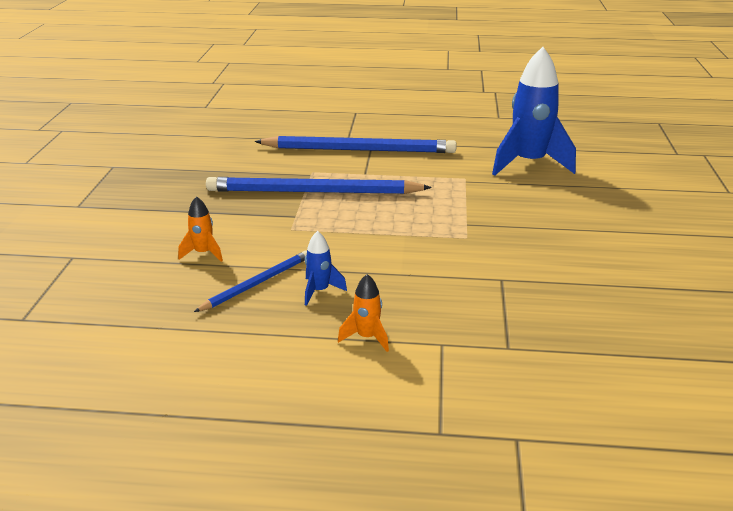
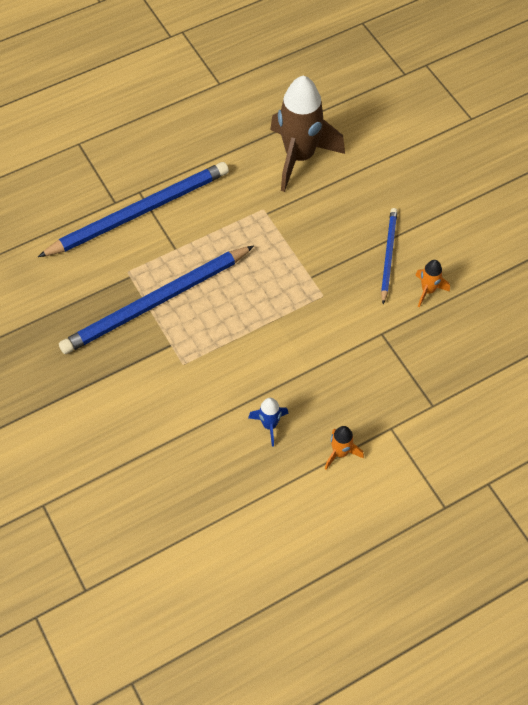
camera: 35 degrees left, 30 degrees up
(203, 253) = (144, 436): orange rocket -> orange rocket (428, 290)
(257, 283) = (218, 445): blue pencil -> blue pencil (388, 255)
(529, 164) = (299, 157): blue rocket -> brown rocket

